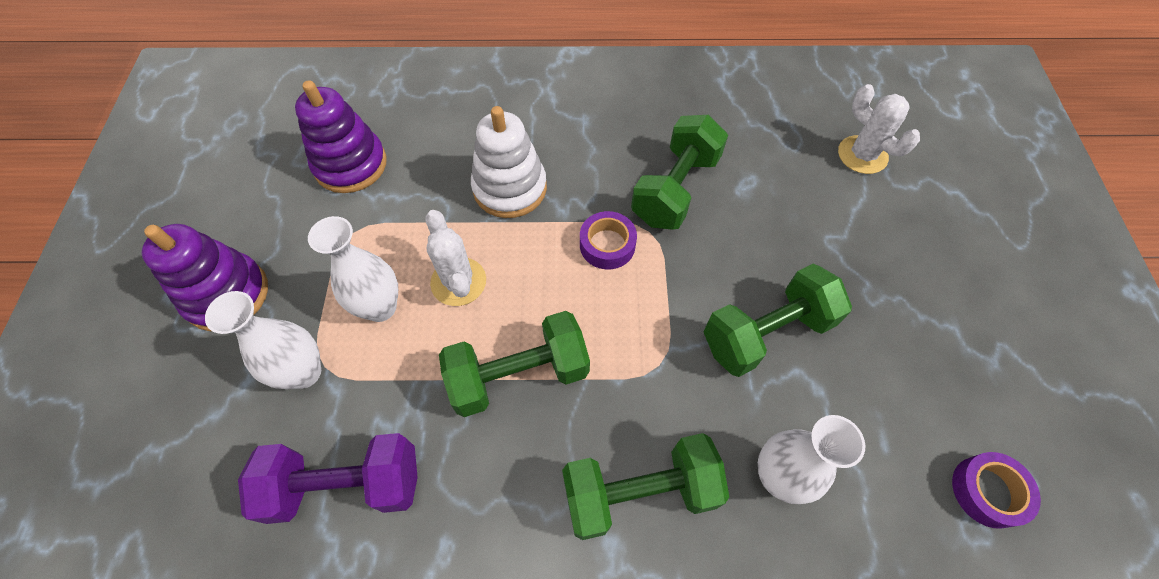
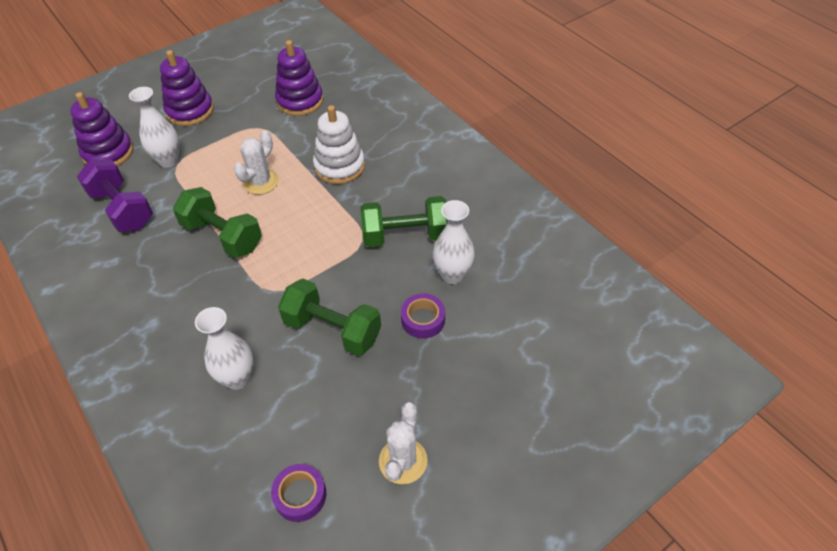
camera: 55 degrees right, 10 degrees down
(197, 450) = (108, 153): none -> purple stacking toy
(380, 307) = (223, 164): white vase -> white vase (452, 275)
(607, 245) = (336, 227): purple tape -> purple tape (423, 320)
(639, 492) = (188, 320): green dumbbell -> none
(862, 155) = (530, 318): white cactus -> white cactus (403, 461)

